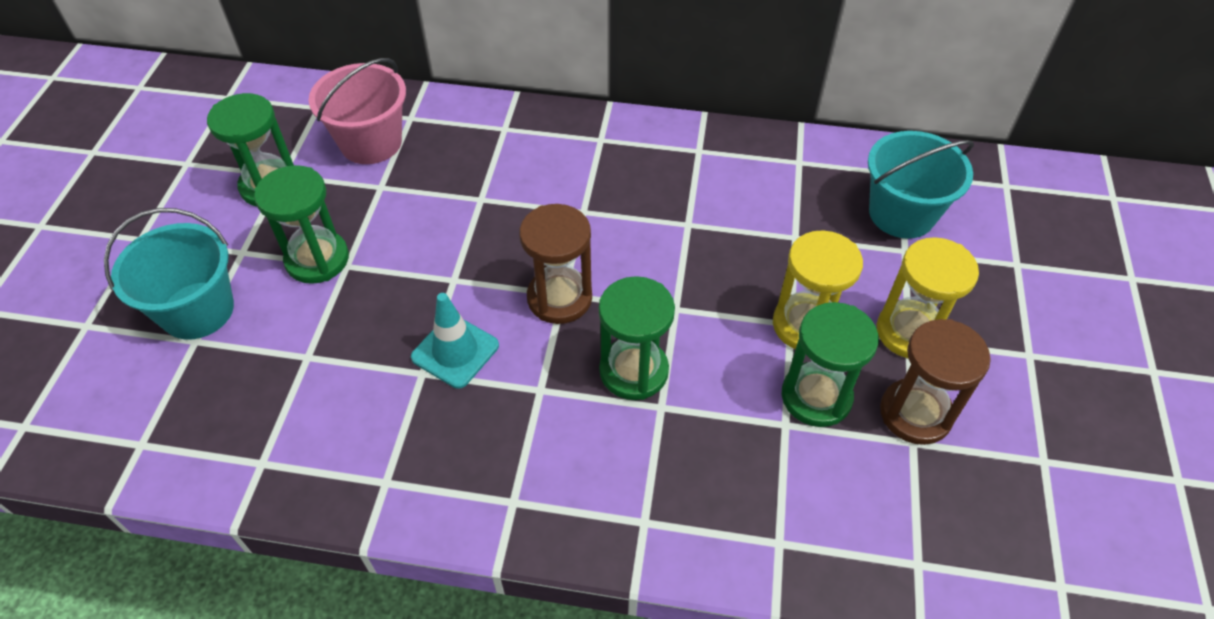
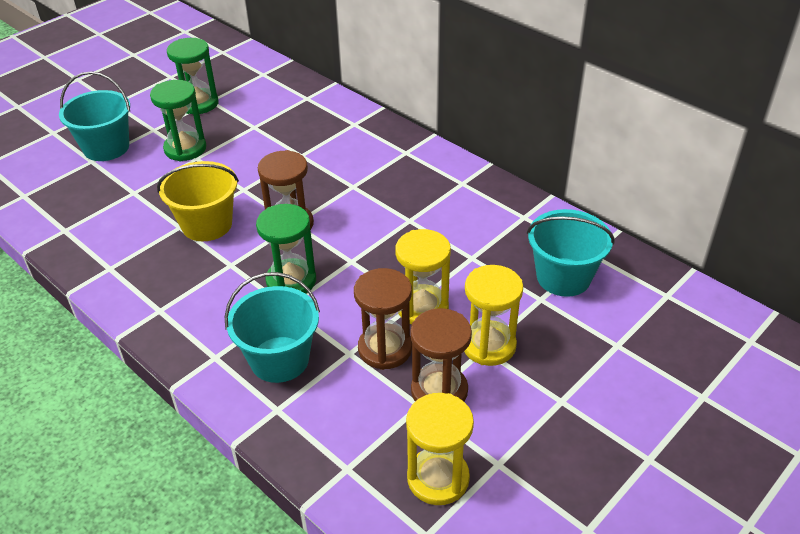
camera: 35 degrees right, 10 degrees down
(371, 142) = (272, 102): pink bucket -> none
(455, 351) = (207, 224): turquoise traffic cone -> yellow bucket
(720, 479) = (279, 359): none -> turquoise bucket
(816, 397) = (385, 349): green hourglass -> brown hourglass
(1010, 514) = (438, 478): none -> yellow hourglass

